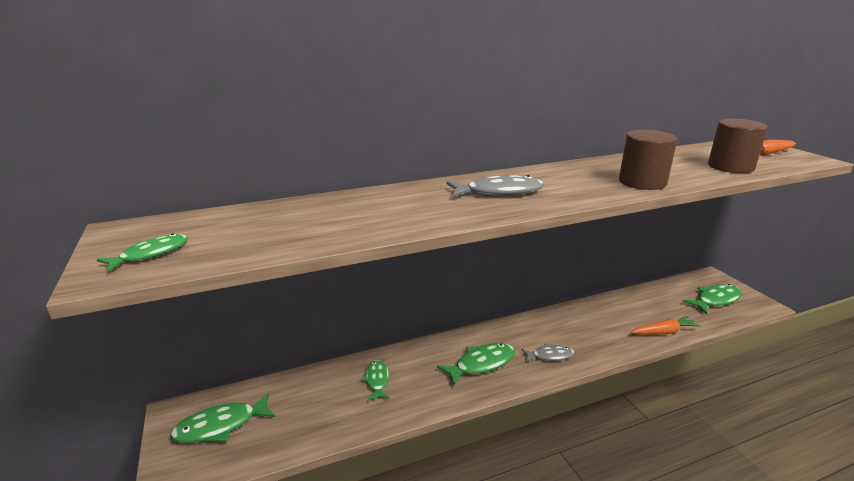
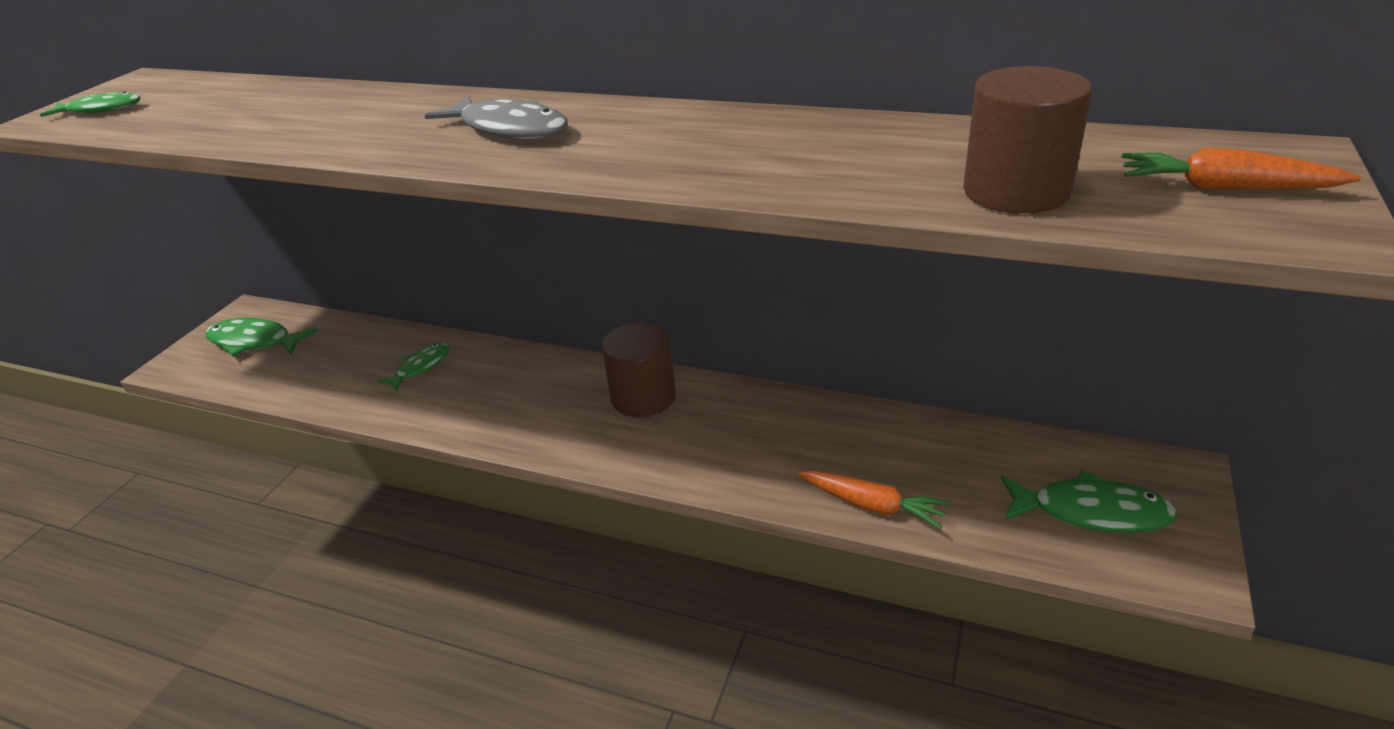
camera: 45 degrees right, 10 degrees up
(481, 364) = (544, 407): green fish -> none
(550, 356) = (639, 443): grey fish -> none
(642, 182) = (741, 171): brown cylinder -> brown cylinder (643, 397)

